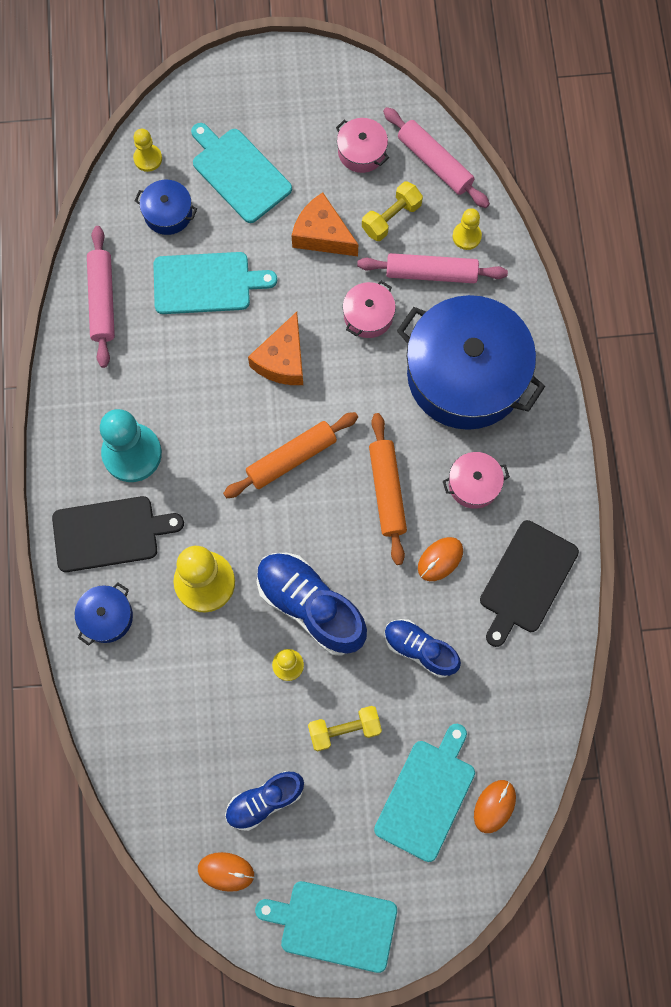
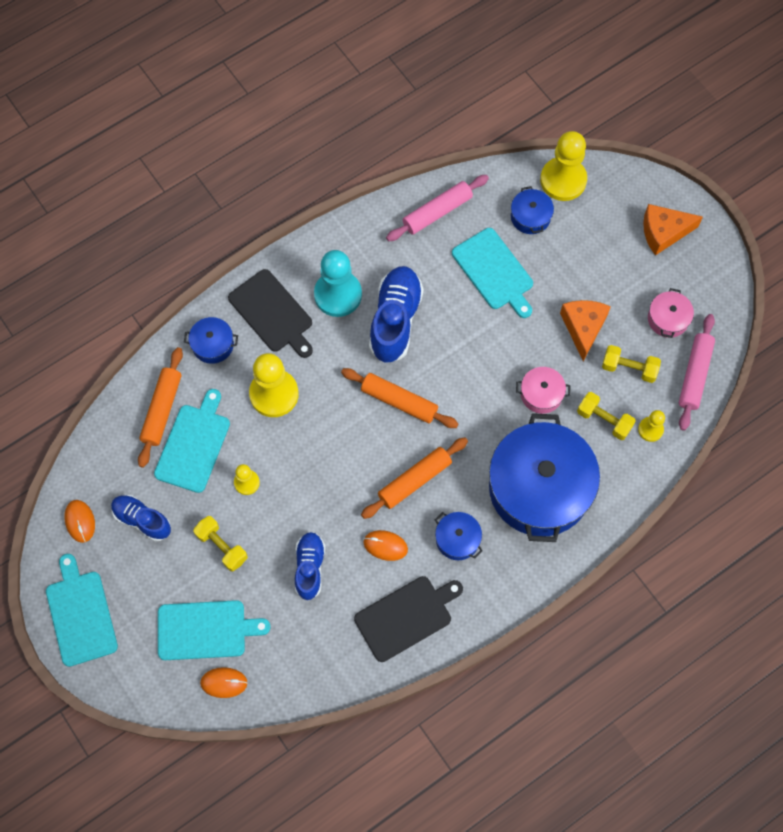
camera: 60 degrees right, 5 degrees down
(148, 158) = (563, 180): yellow pawn -> yellow pawn, size x1.96
(149, 713) = (162, 410): none -> orange rolling pin
(239, 173) = (593, 245): turquoise cutting board -> turquoise cutting board (194, 445)
(282, 360) = (469, 354): orange cheese -> orange cheese (664, 232)
(310, 606) = (298, 474): blue shoe -> blue shoe (395, 320)
(431, 273) = (604, 420): pink rolling pin -> yellow dumbbell
(474, 484) = (457, 539): pink pot -> blue pot
(526, 580) = (406, 617): black cutting board -> black cutting board turned 150 degrees clockwise

